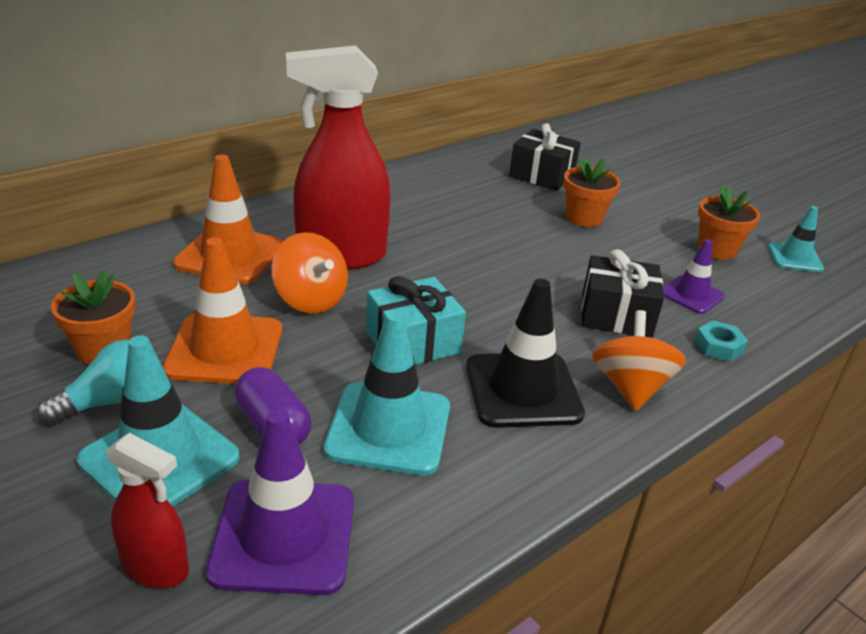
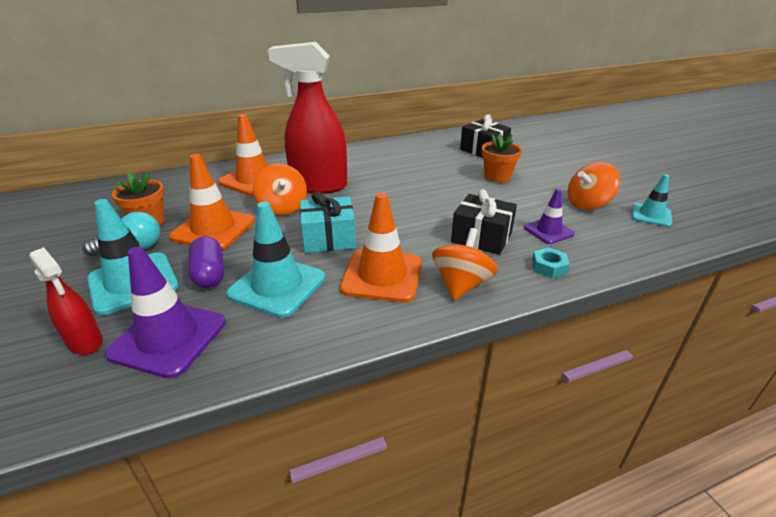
camera: 20 degrees right, 0 degrees up
(523, 390) = (382, 275): black traffic cone -> orange traffic cone
(716, 249) = (588, 204): orange flower pot -> orange spinning top

